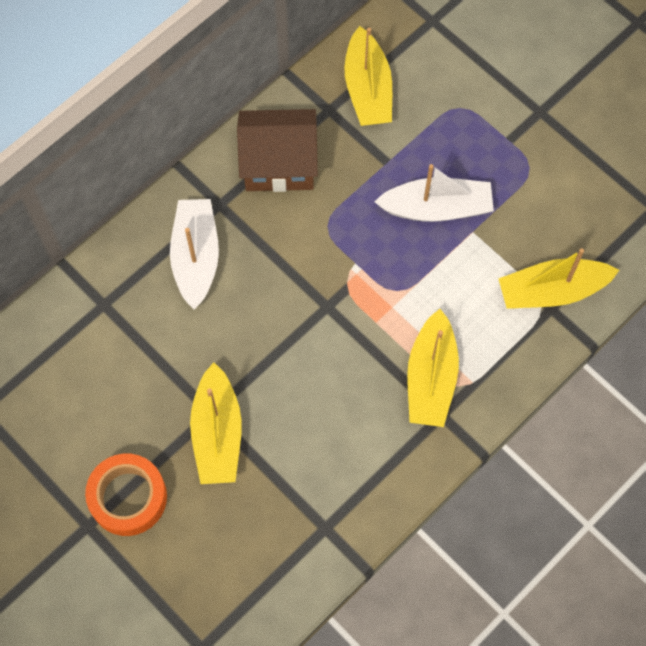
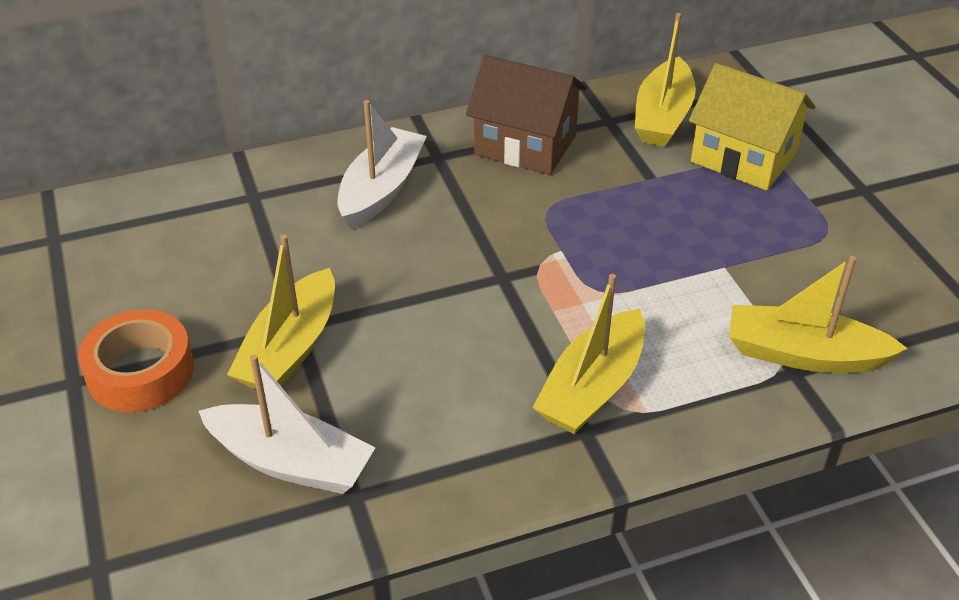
camera: 25 degrees right, 25 degrees down
(436, 208) = (689, 233): white boat -> white boat (291, 462)
(444, 112) = (743, 158): none -> yellow house

